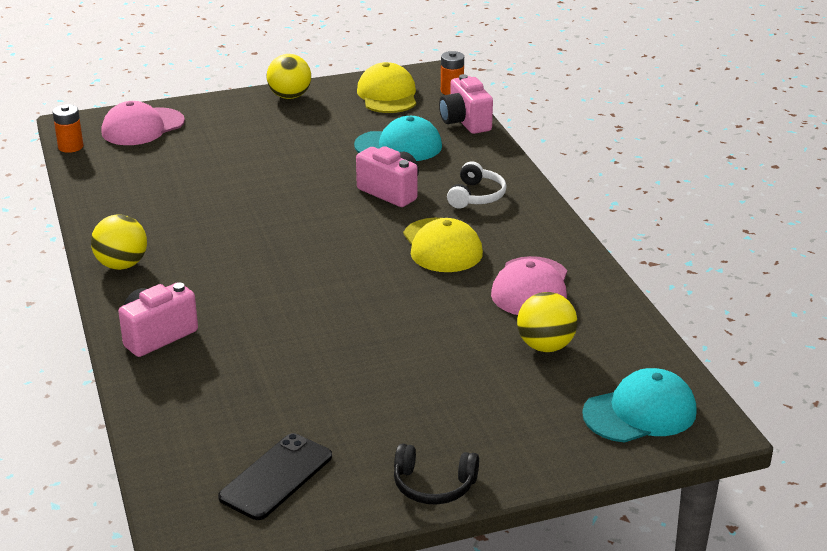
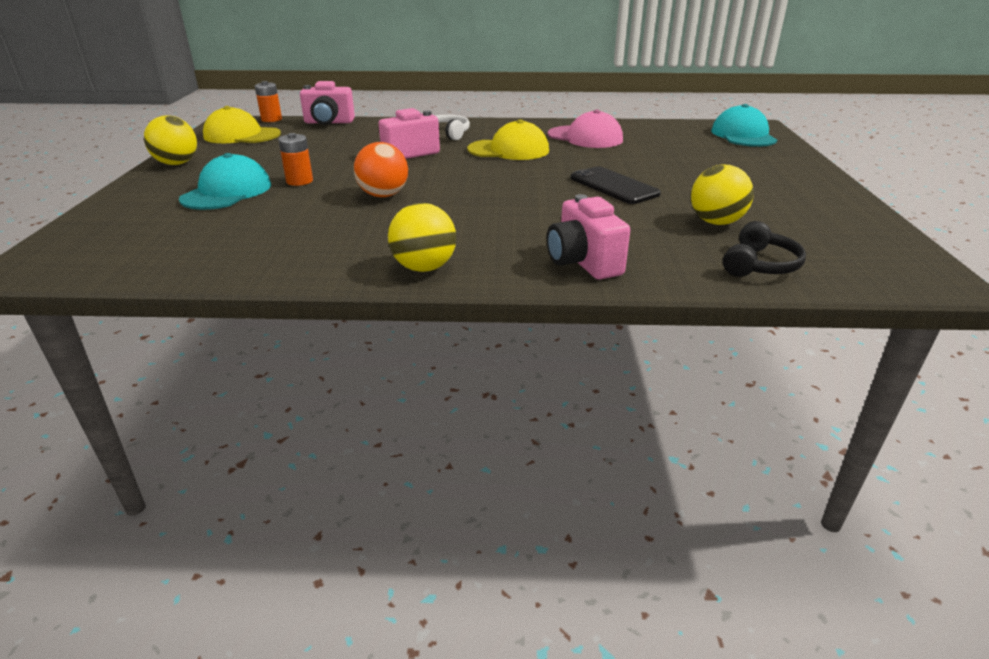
camera: 70 degrees left, 0 degrees up
(70, 147) = (87, 274): orange battery -> orange battery (299, 181)
(142, 127) = (115, 229): pink cap -> none
(264, 210) = (383, 195): none -> orange ball
(276, 477) = (828, 236): black phone -> black phone (614, 186)
(399, 146) = (336, 142): turquoise cap -> turquoise cap (227, 192)
(433, 486) = (830, 190): black headphones -> black headphones (760, 265)
(545, 346) = (661, 143): yellow ball -> yellow ball (716, 222)

